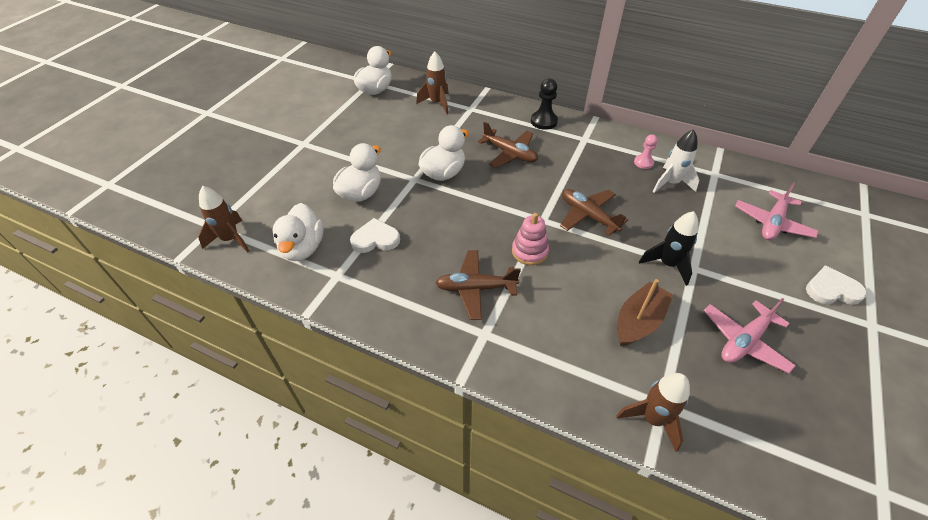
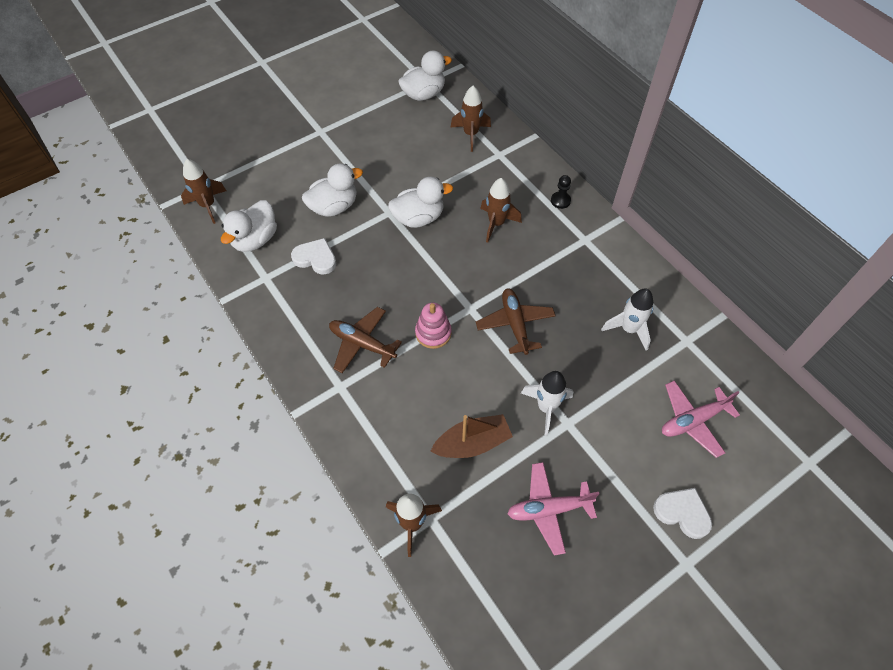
camera: 30 degrees right, 10 degrees up
(510, 153) = (496, 224): brown plane -> brown rocket
(543, 121) = (560, 201): black pawn -> black pawn, size x0.66
(643, 162) = (622, 293): pink pawn -> none
(667, 264) = (546, 407): black rocket -> white rocket

